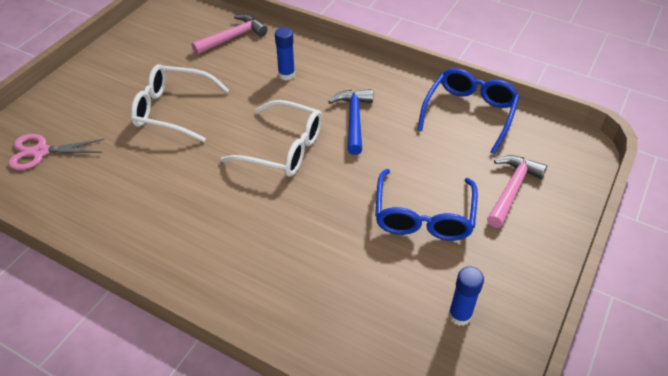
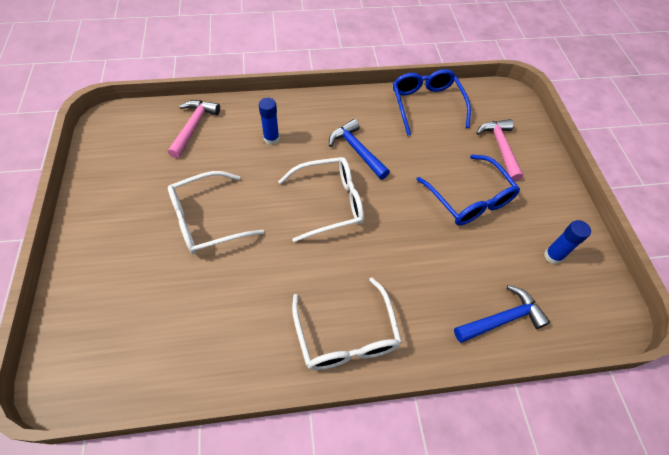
camera: 40 degrees left, 10 degrees up
(40, 152) = (120, 331): pink scissors -> none
(189, 255) = (346, 335): none -> white glasses
(341, 333) = (502, 319): none -> blue hammer

